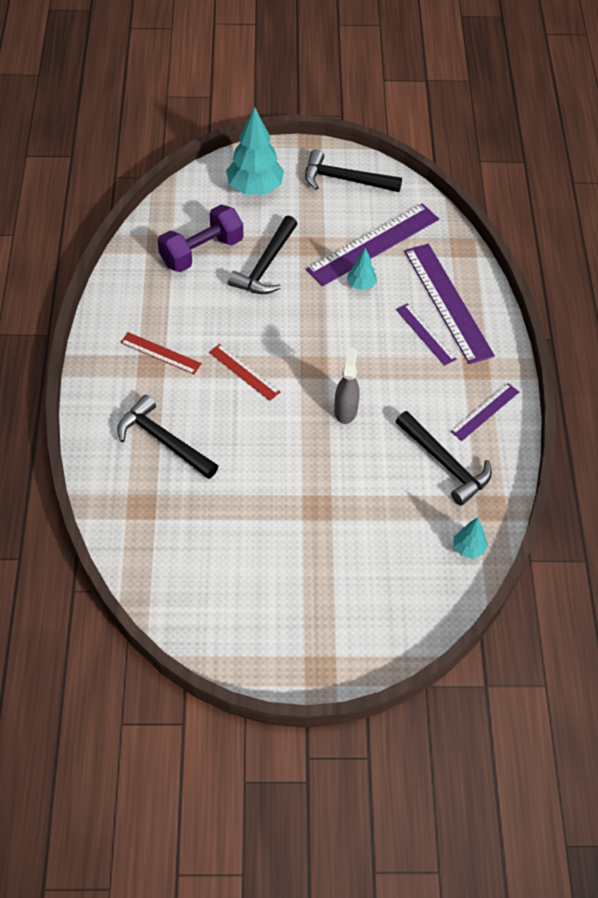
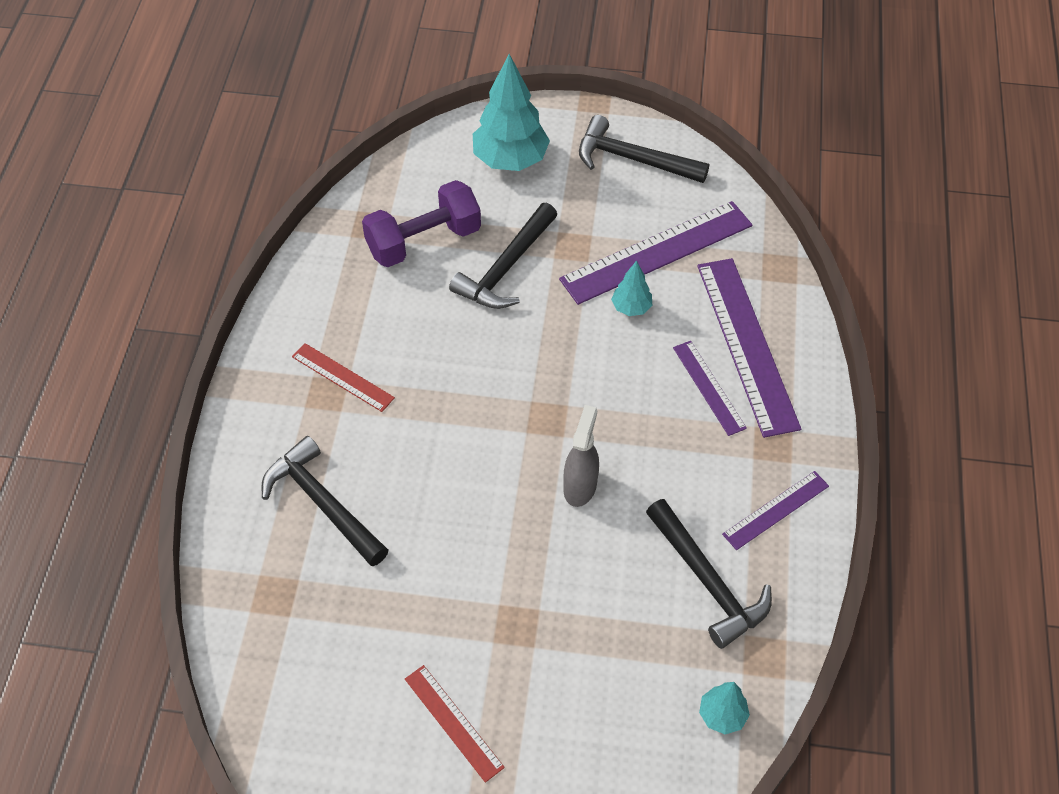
camera: 10 degrees right, 0 degrees up
(244, 372) = (450, 416): red ruler -> red ruler (453, 722)

